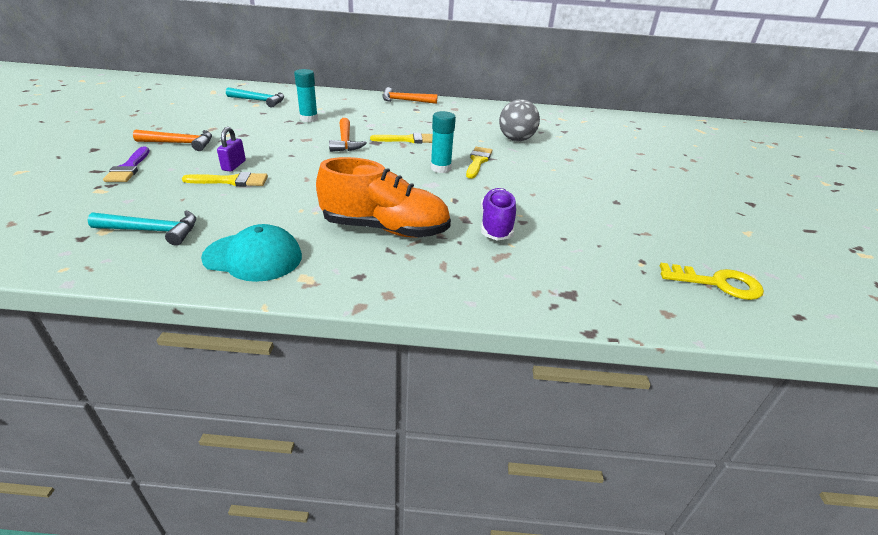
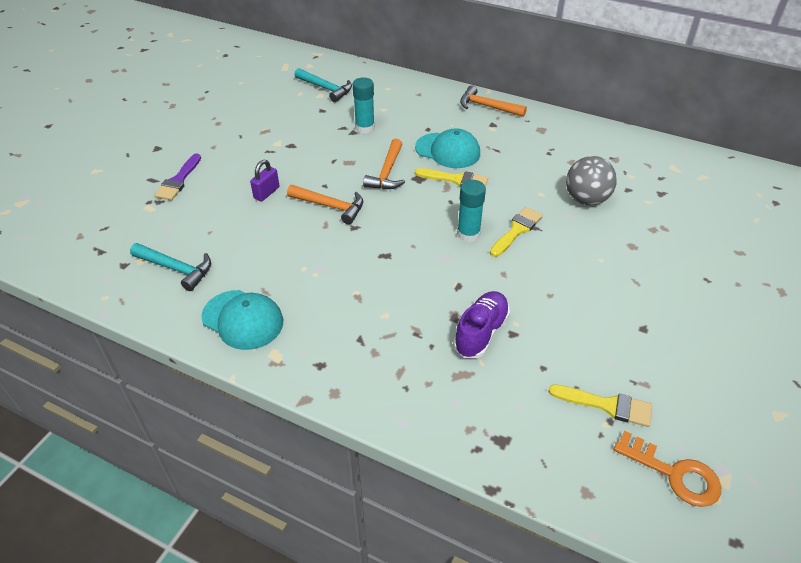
camera: 25 degrees right, 10 degrees up
(180, 143) = (230, 151): orange hammer -> orange hammer (330, 206)
(231, 181) = (257, 215): yellow brush -> yellow brush (607, 405)
(385, 229) = (369, 311): orange shoe -> none
(389, 125) = (448, 150): none -> turquoise cap
(717, 283) = (674, 473): yellow key -> orange key

